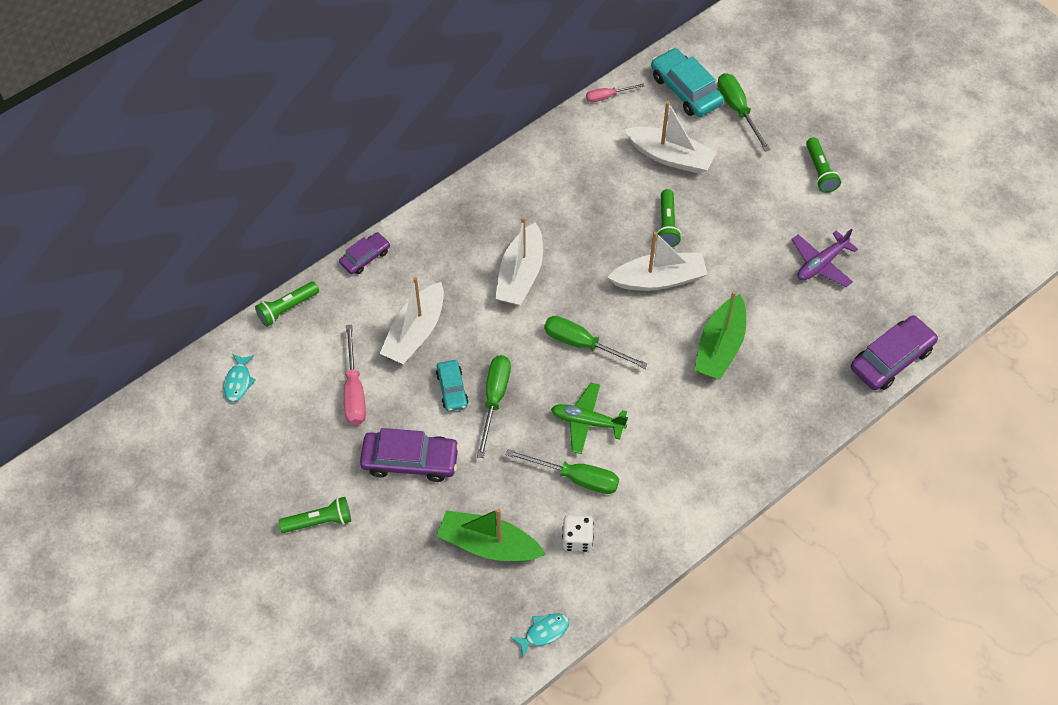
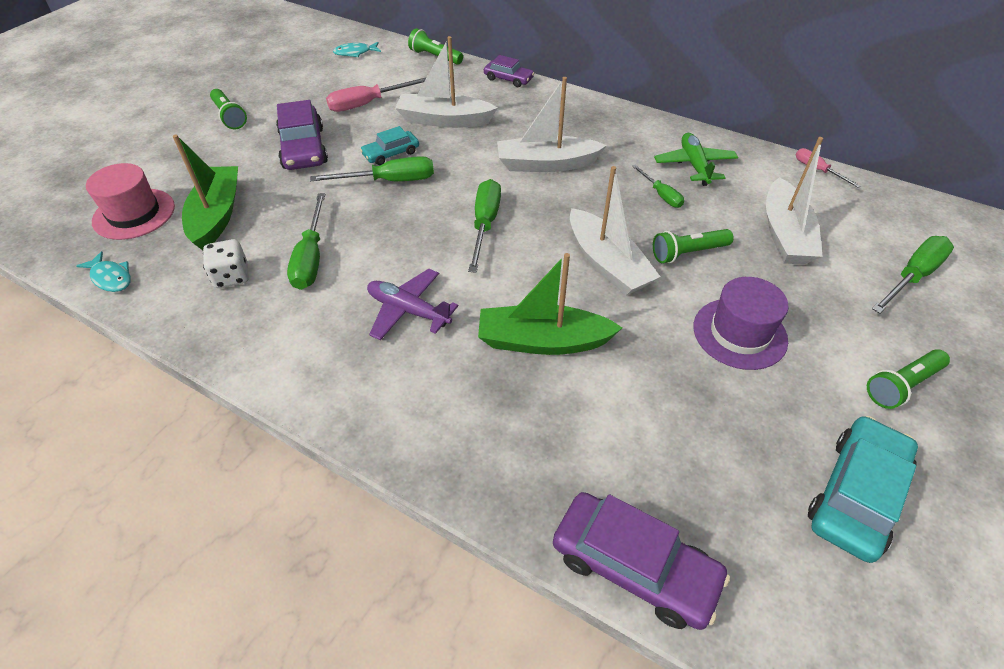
camera: 70 degrees right, 10 degrees down
(458, 614) = (134, 214): none -> pink hat
(587, 422) = (386, 250): green plane -> green plane (694, 165)
(595, 212) = (661, 195): none -> green screwdriver
(686, 90) = (891, 225): turquoise car -> turquoise car (856, 495)
(752, 232) = (739, 333): none -> purple hat
(821, 264) = (746, 424): purple plane -> purple plane (408, 311)

